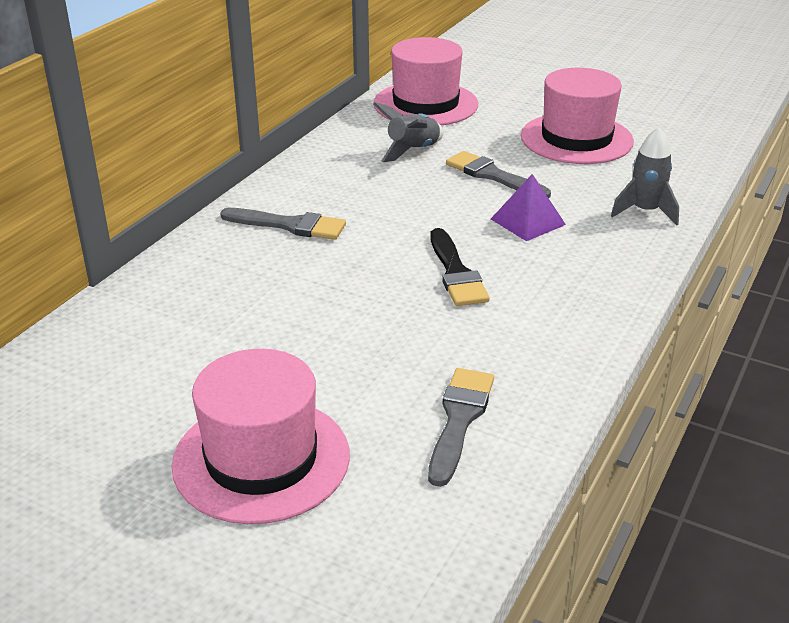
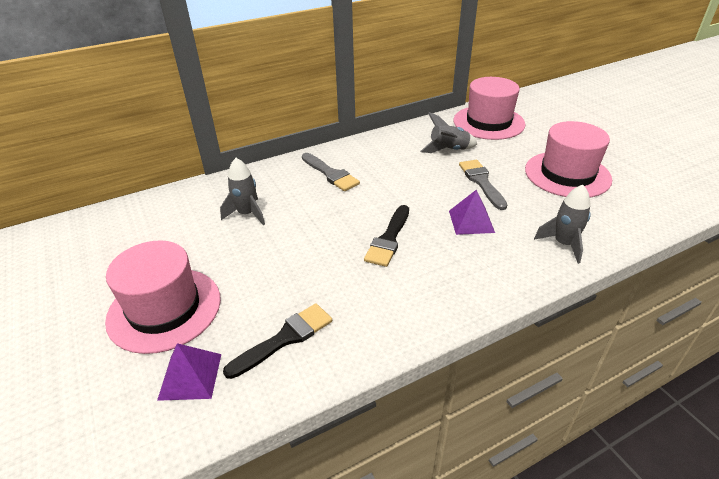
camera: 35 degrees right, 5 degrees up
(231, 311) = (247, 214): none -> grey rocket
(394, 506) = (190, 376): none -> purple pyramid
(459, 420) = (284, 339): grey brush -> black brush

